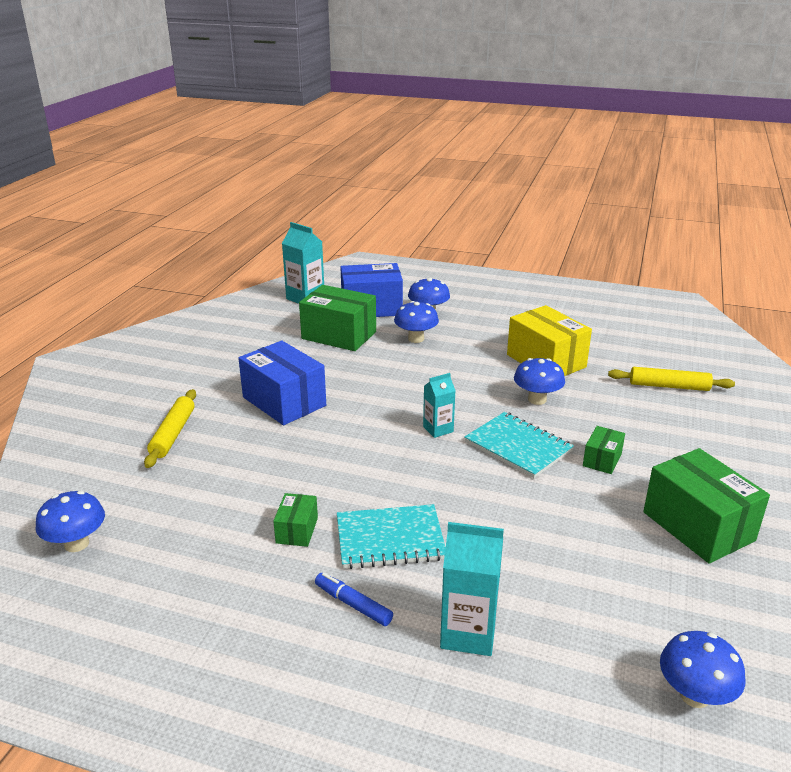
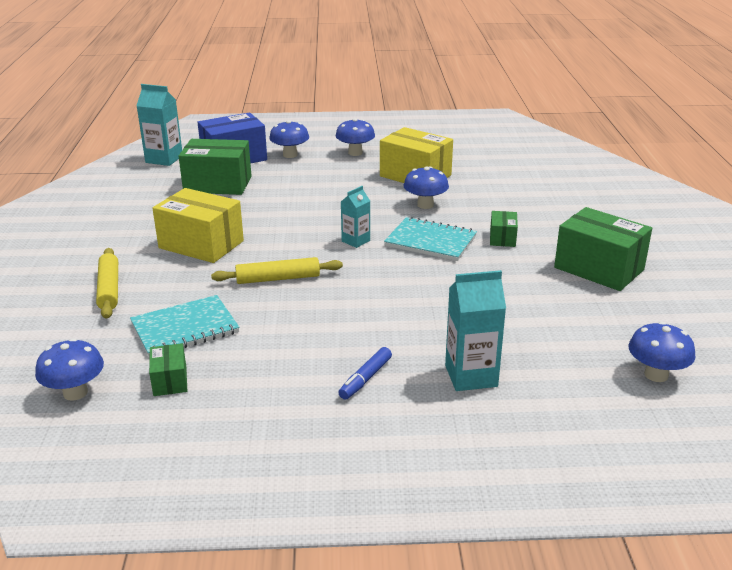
camera: 20 degrees left, 0 degrees up
(284, 401) = (201, 244): blue box -> yellow box
(297, 530) = (281, 338): green box -> green box (170, 381)
(353, 604) = (365, 379): blue marker -> blue marker turned 75 degrees counterclockwise
(390, 539) = (366, 327): turquoise notebook -> turquoise notebook (185, 328)
(416, 339) = (291, 176): blue mushroom -> blue mushroom (355, 153)
(669, 386) = (523, 178): yellow rolling pin -> yellow rolling pin (278, 278)

